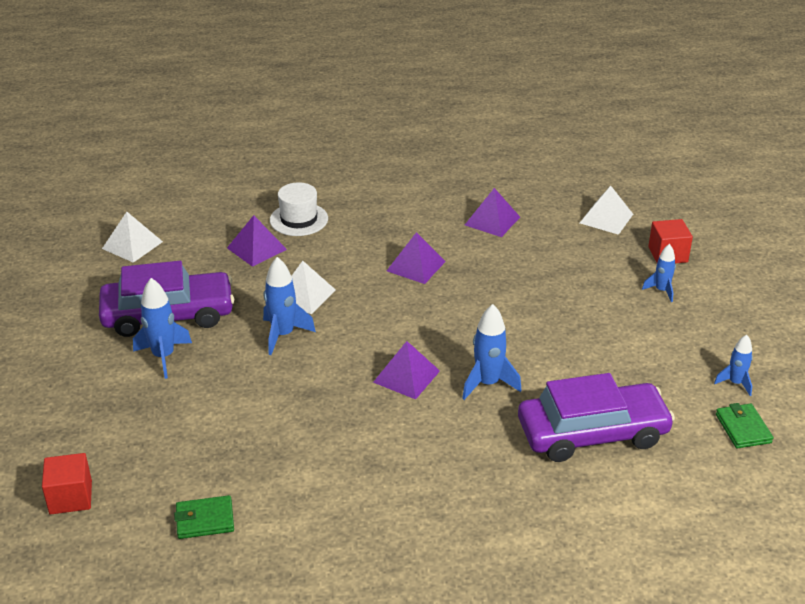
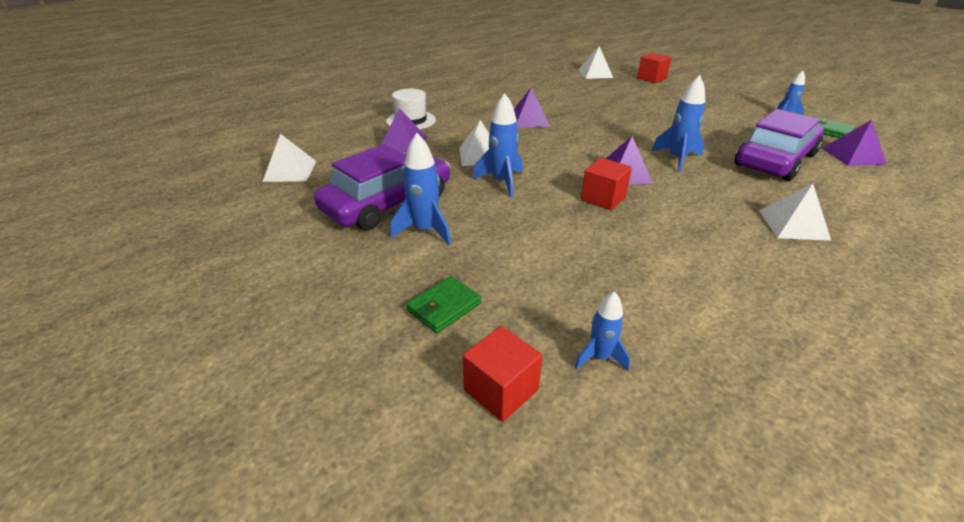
camera: 35 degrees left, 0 degrees up
(205, 520) = (654, 336): green wallet -> green wallet (444, 307)
(344, 393) = (603, 198): none -> red cube
(469, 502) = (793, 224): none -> white pyramid
(492, 221) = (537, 89): purple pyramid -> purple pyramid (853, 156)
(661, 291) = (677, 92): blue rocket -> blue rocket (600, 357)

